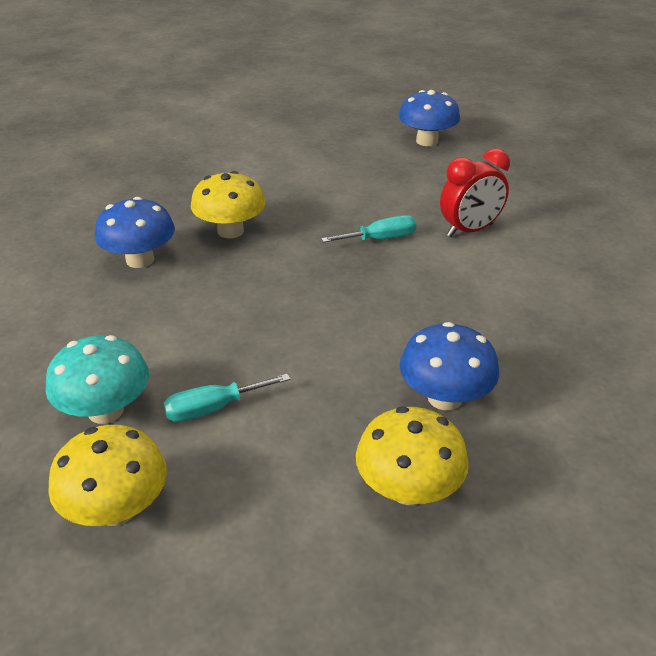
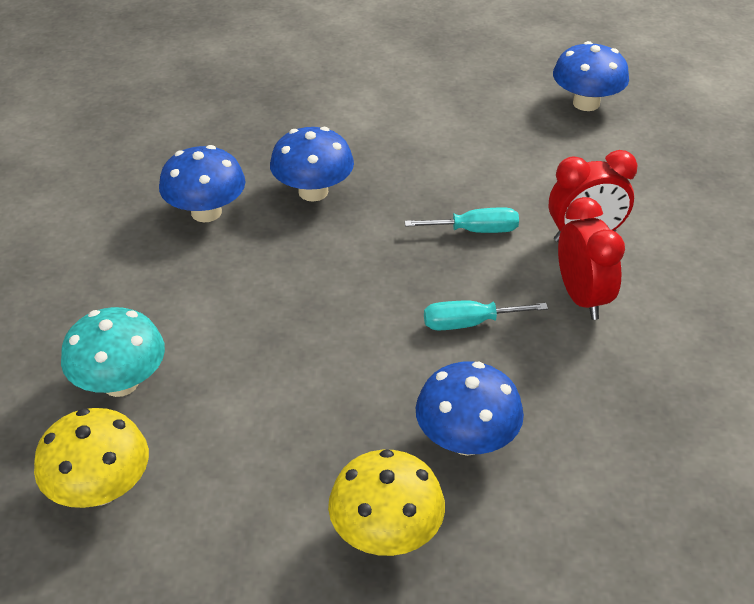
camera: 15 degrees right, 5 degrees up
(213, 408) = (224, 402): turquoise screwdriver -> turquoise screwdriver (469, 323)
(230, 231) = (313, 192): yellow mushroom -> blue mushroom
(489, 274) = (582, 298): none -> red clock

